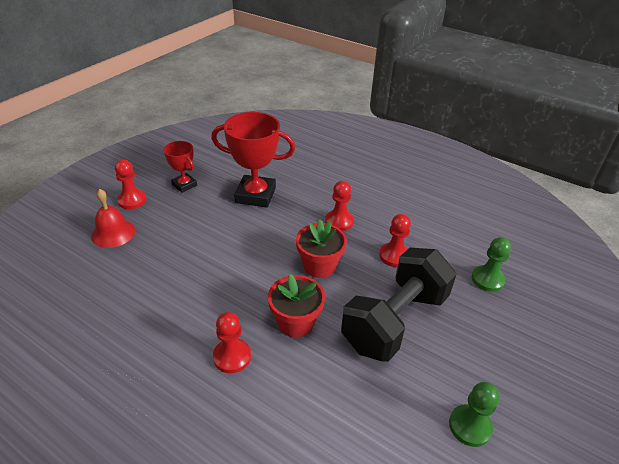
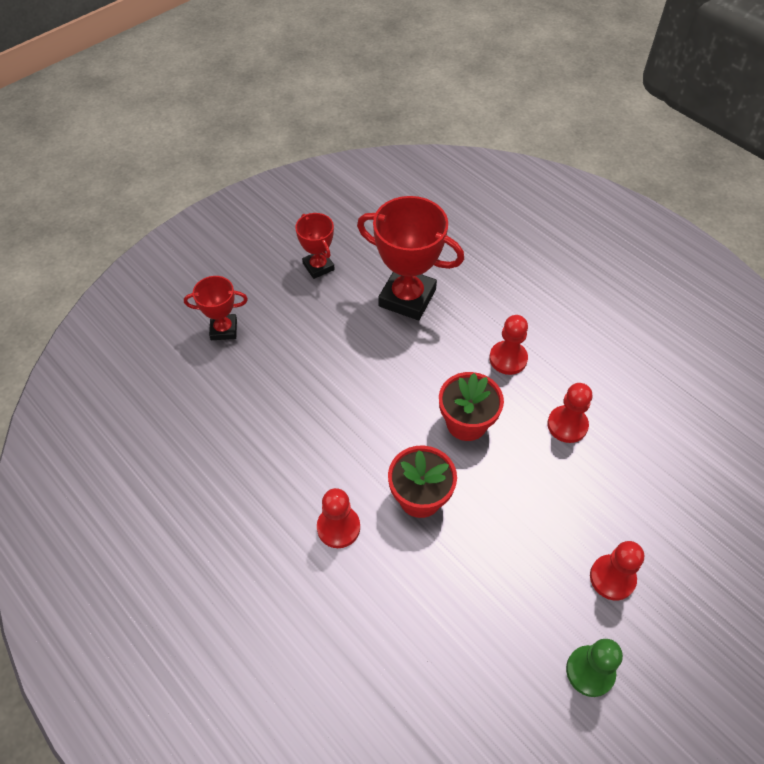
camera: 15 degrees right, 15 degrees up
(113, 233) = (224, 329): red bell -> red trophy
(132, 200) = (251, 282): red pawn -> red pawn (612, 578)
(395, 321) = (541, 519): black dumbbell -> none
(487, 279) = (681, 483): green pawn -> none

